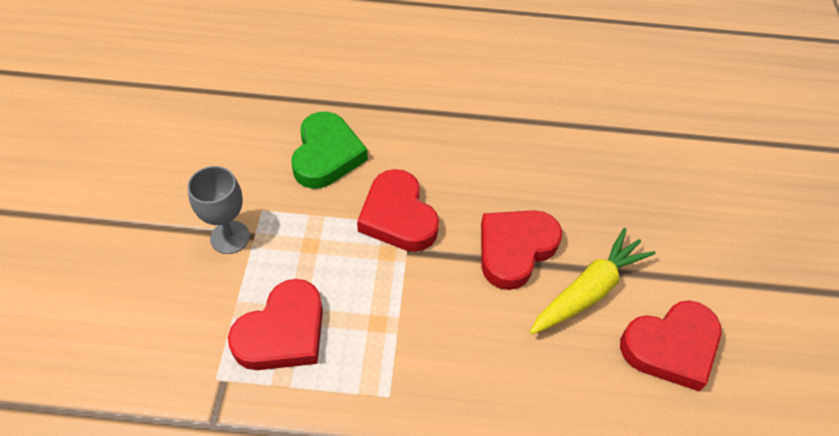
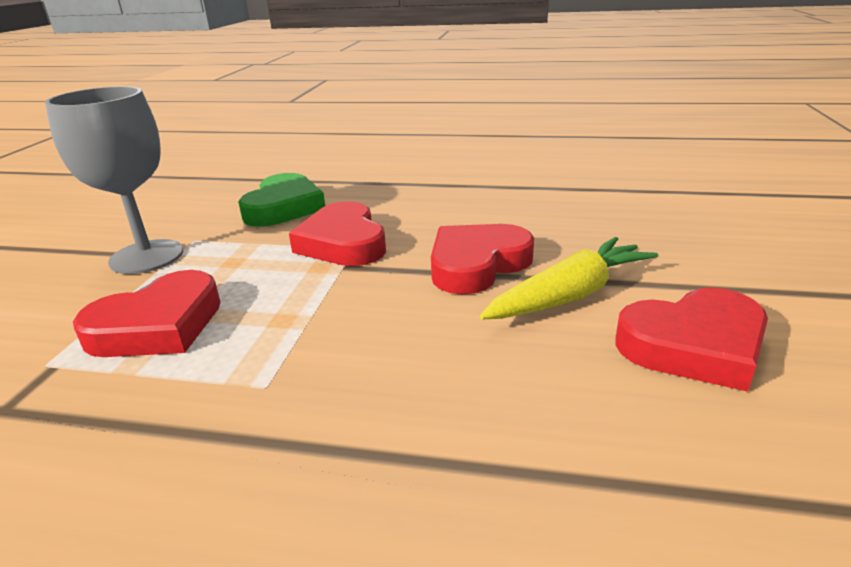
camera: 10 degrees right, 25 degrees down
(230, 237) = (146, 257): grey goblet -> grey goblet, size x1.55

